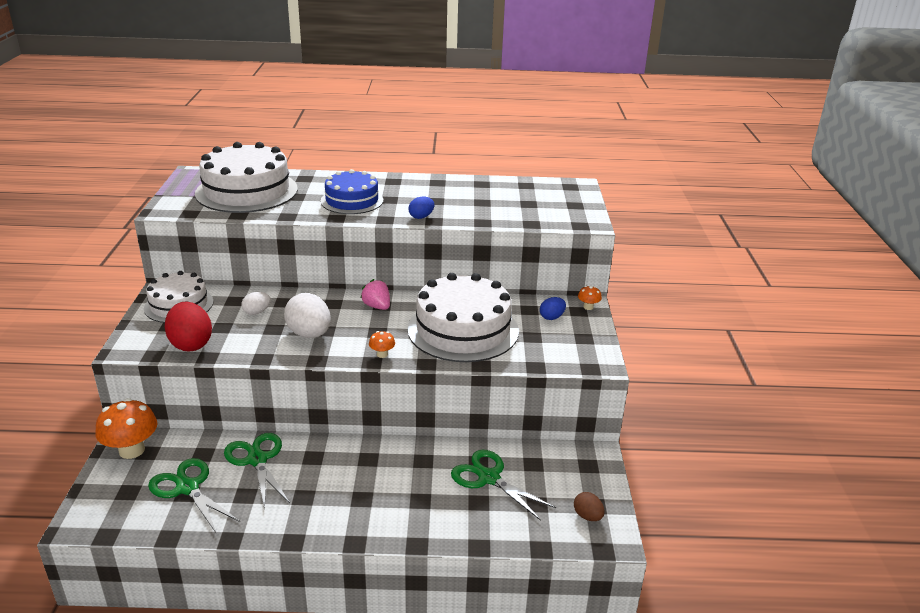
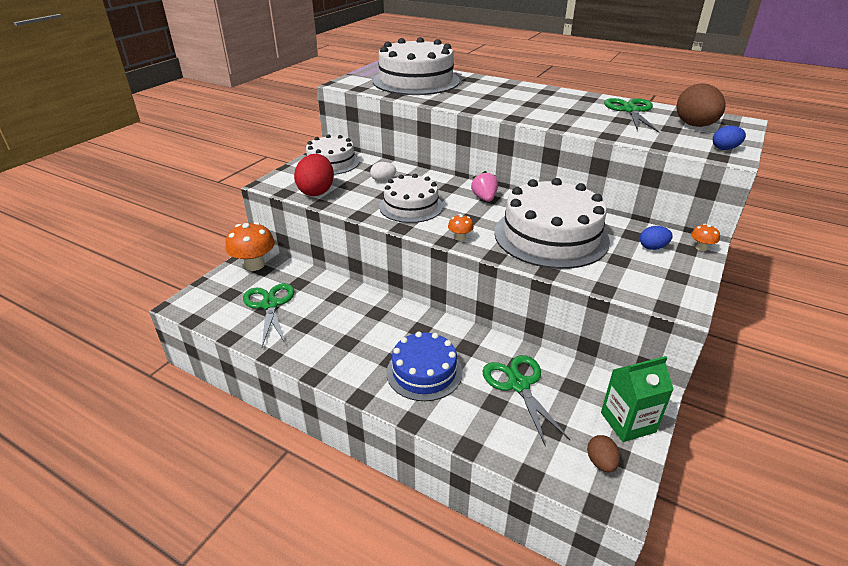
camera: 30 degrees right, 5 degrees up
(257, 460) = (333, 300): green scissors -> green scissors (631, 111)
(309, 334) = (411, 206): white egg -> white cake
(352, 200) = (496, 100): blue cake -> blue cake (424, 372)
(421, 217) = (550, 121): blue egg -> blue egg (725, 149)
(545, 196) = (695, 126): none -> brown egg
(590, 476) = (628, 422): none -> green carton

